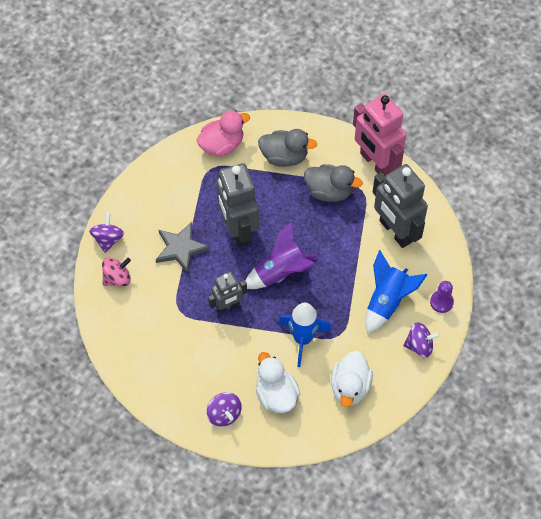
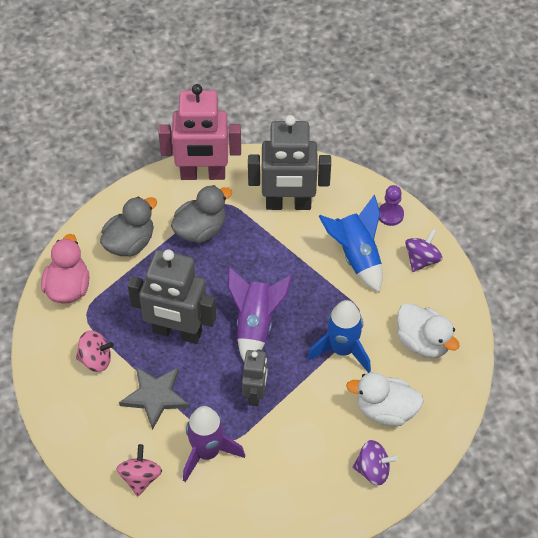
camera: 55 degrees left, 5 degrees down
(108, 239) = (86, 459): purple spinning top -> none
(163, 305) = (207, 452): none -> purple rocket
(181, 196) = (96, 359): none -> pink spinning top

